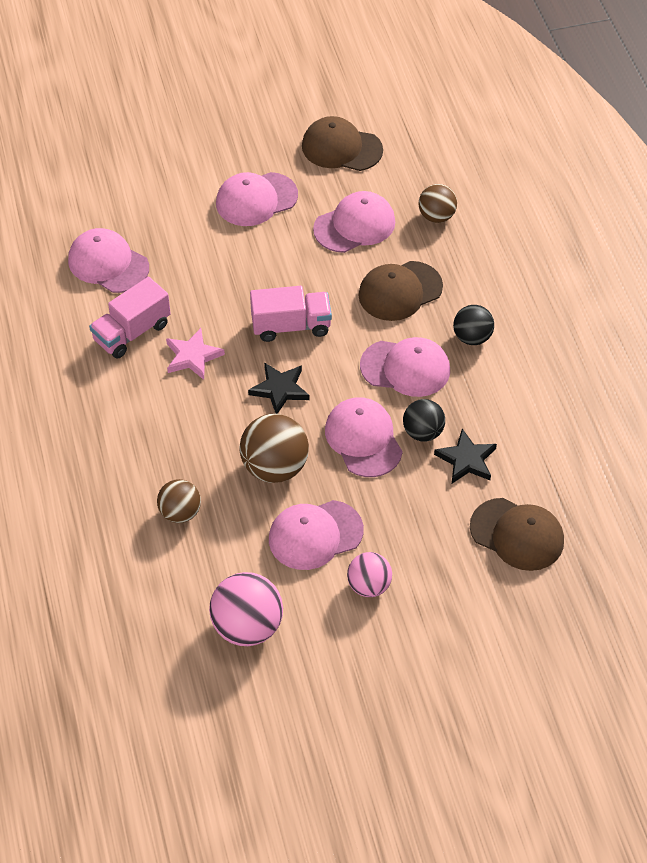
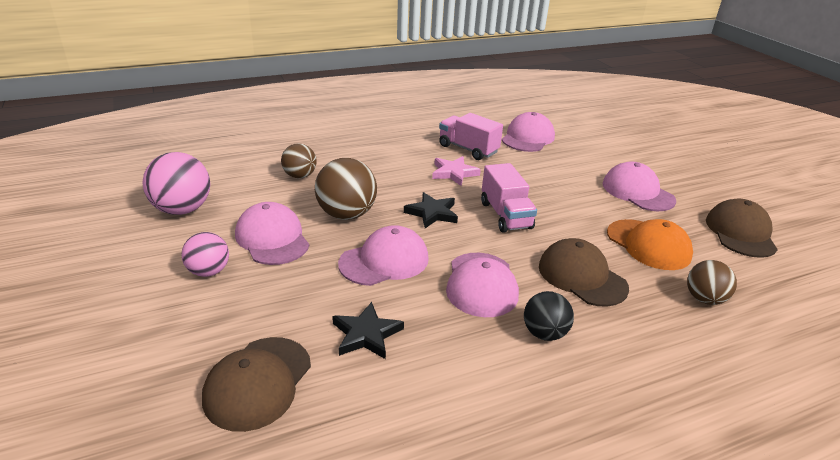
camera: 80 degrees right, 20 degrees down
(355, 225) = (648, 245): pink cap -> orange cap
(423, 432) = (399, 300): black ball -> none

